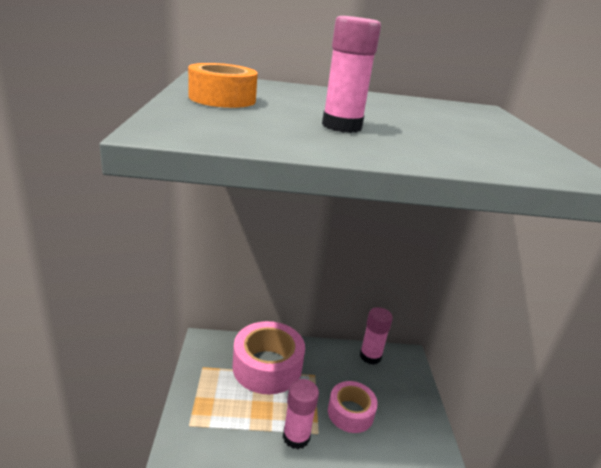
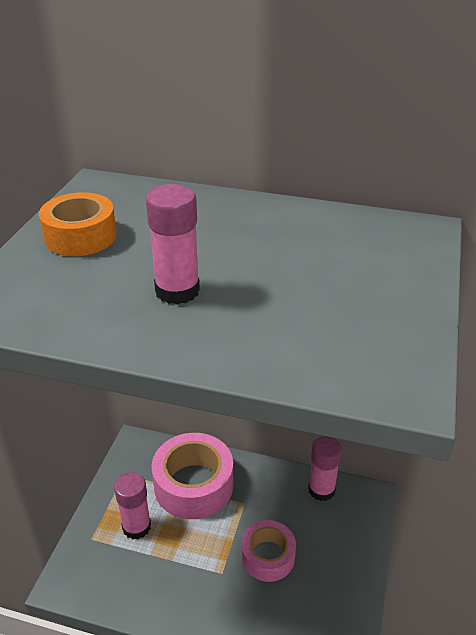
camera: 20 degrees right, 10 degrees up
(296, 437) = (196, 573): pink glue stick -> pink glue stick (136, 527)

